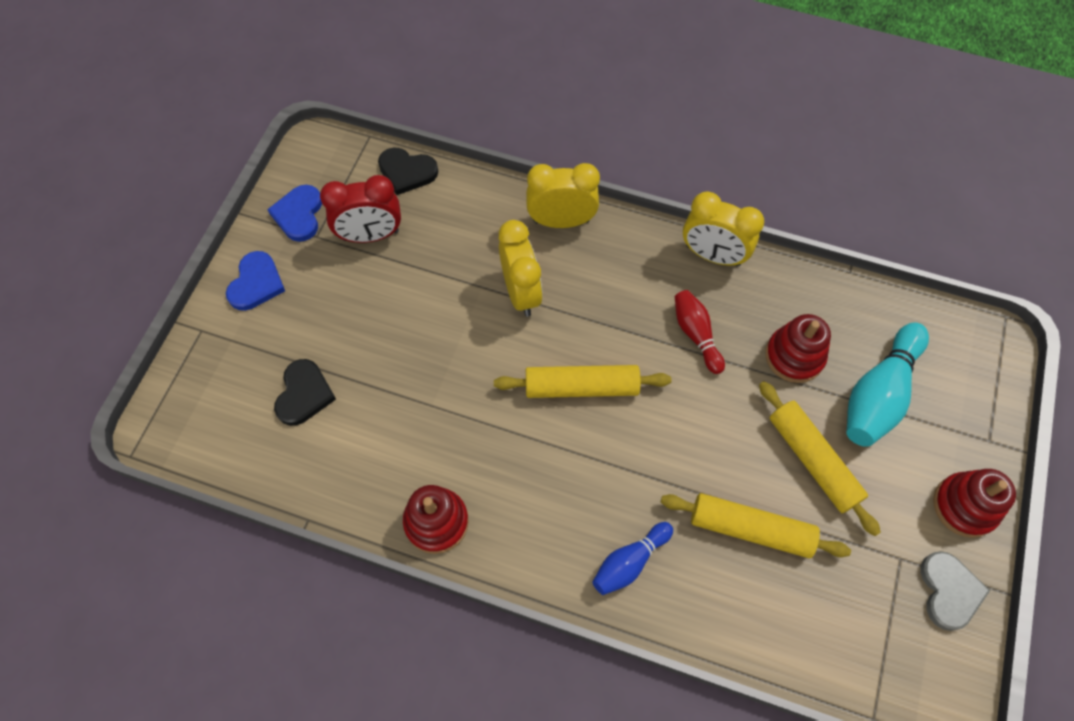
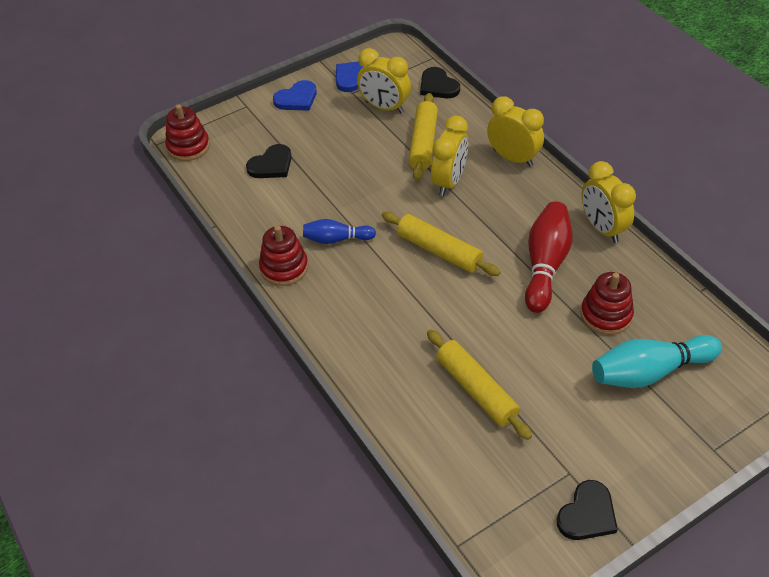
camera: 40 degrees right, 15 degrees down
(370, 235) = (384, 107): red clock -> yellow clock
(629, 562) = (379, 358): blue bowling pin -> blue bowling pin (336, 239)
(696, 334) = (545, 265): red bowling pin -> red bowling pin, size x1.68
(812, 461) = (559, 379): yellow rolling pin -> yellow rolling pin (423, 143)
(949, 591) = (587, 514): grey heart -> black heart
(964, 506) = (651, 474): red stacking toy -> red stacking toy (188, 147)

